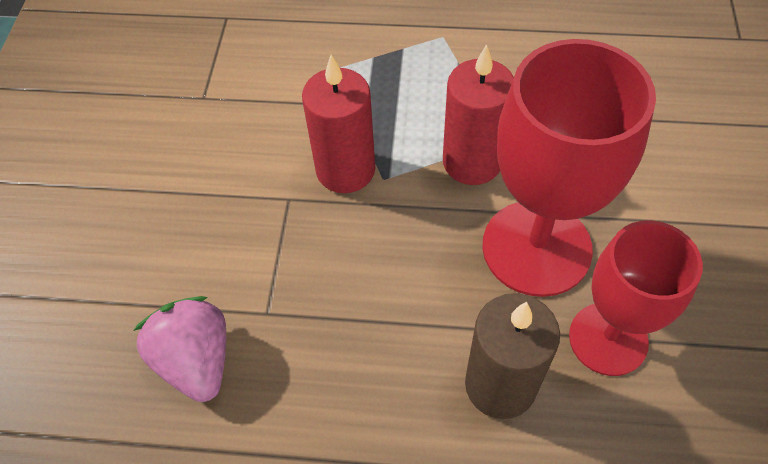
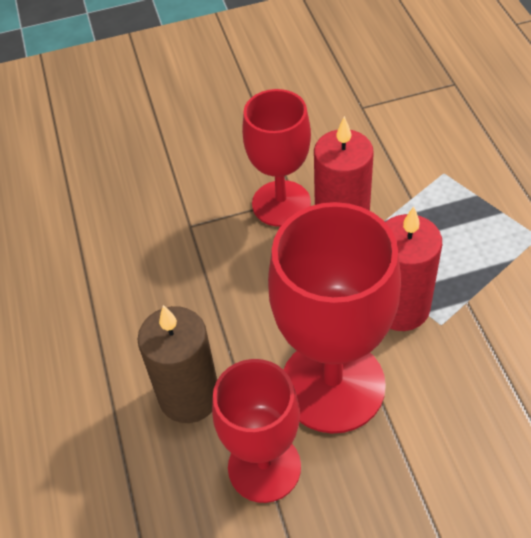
camera: 70 degrees right, 5 degrees down
(196, 360) = (138, 202): pink strawberry -> none
(289, 213) = (281, 203): none -> red goblet

